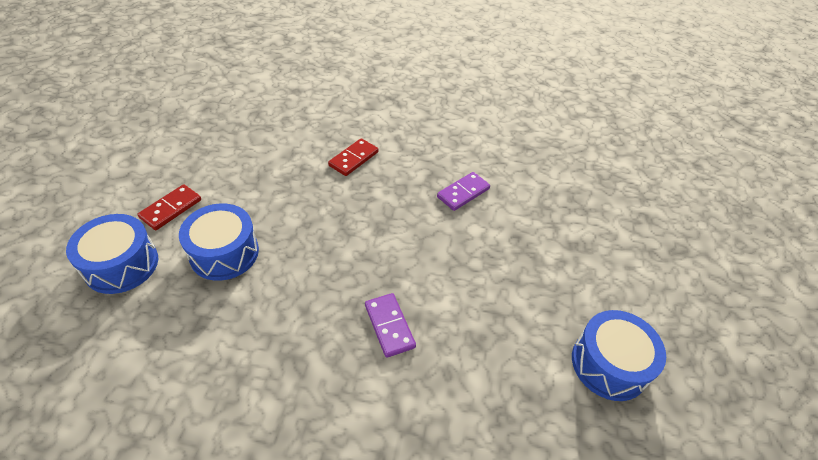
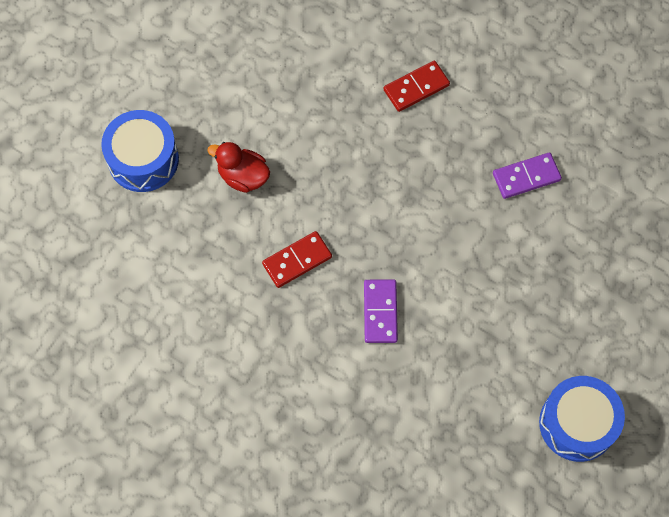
camera: 25 degrees right, 20 degrees up
(171, 209) = (199, 102): red domino -> red domino (297, 261)
(224, 253) = (243, 176): blue drum -> red duck

